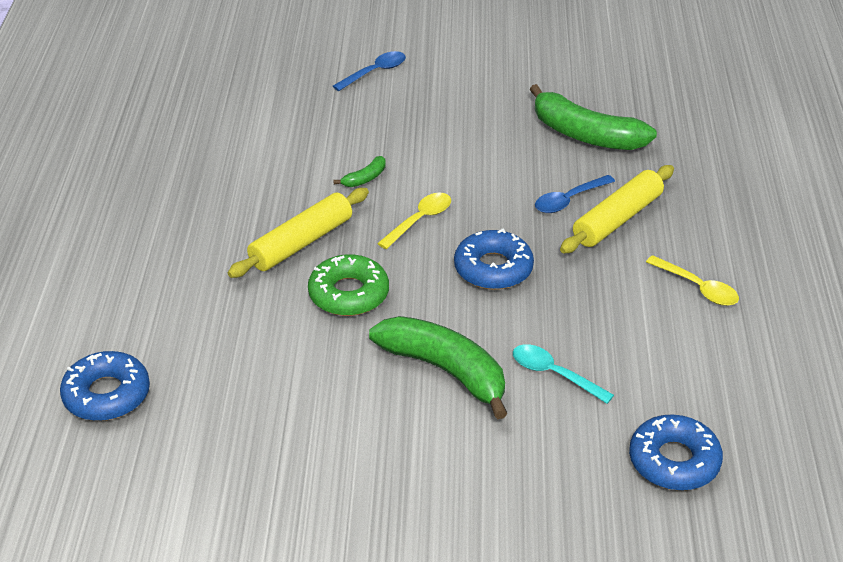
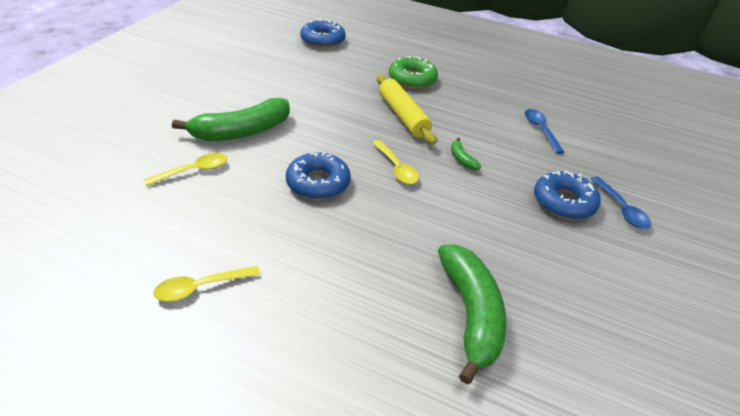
camera: 110 degrees right, 0 degrees up
(348, 294) = (340, 119): green donut -> green donut (412, 79)
(554, 374) = (193, 171): turquoise spoon -> yellow spoon
(568, 200) = (373, 256): blue spoon -> blue spoon (540, 130)
(586, 135) = (471, 314): green banana -> green banana turned 120 degrees clockwise
(617, 219) = (327, 277): yellow rolling pin -> none
(674, 461) = (68, 190): blue donut -> blue donut (564, 202)

